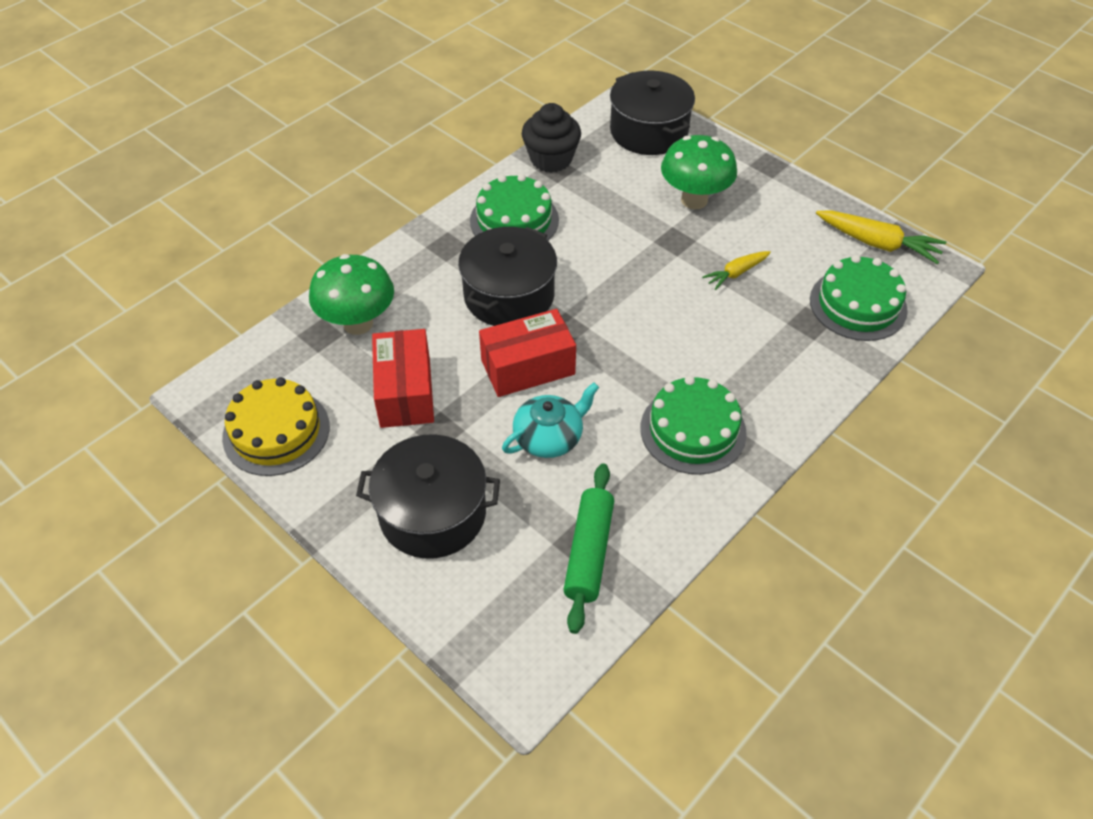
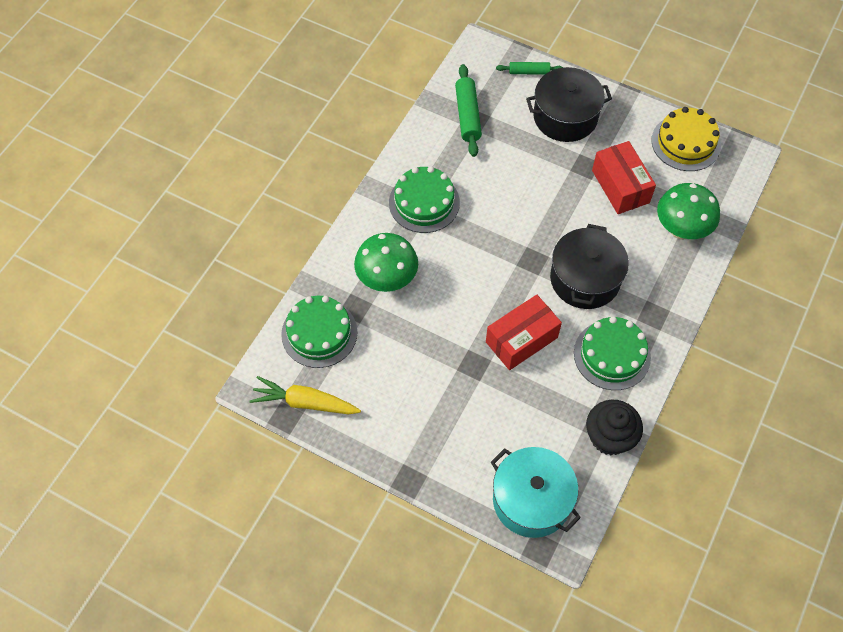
camera: 165 degrees right, 10 degrees up
(456, 610) = (529, 72): none -> green rolling pin
(528, 367) = (547, 223): red box -> red box (521, 340)
(549, 437) = (514, 177): turquoise teapot -> none
(649, 131) = (531, 500): black pot -> turquoise pot
(694, 200) = (468, 416): green mushroom -> green mushroom (387, 280)
(736, 273) = (418, 342): yellow carrot -> none

